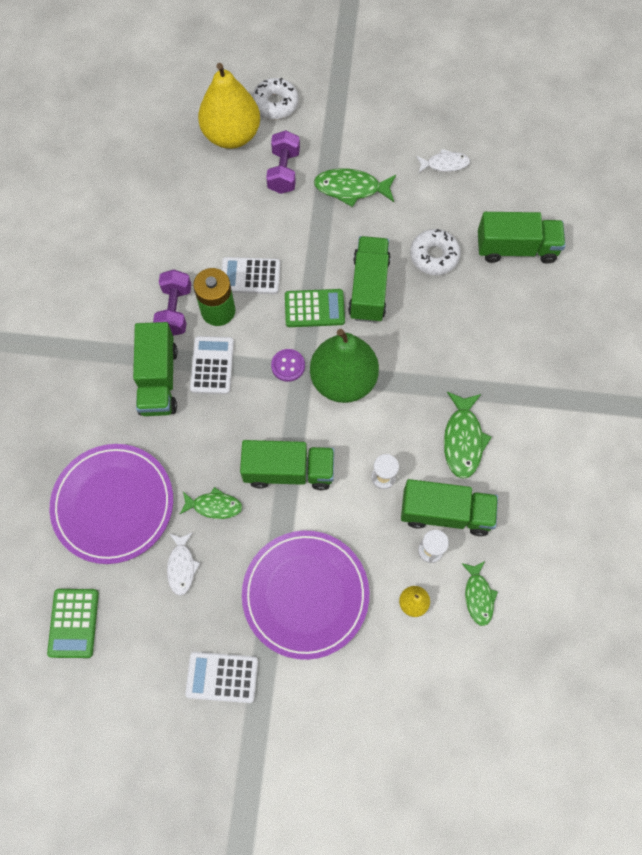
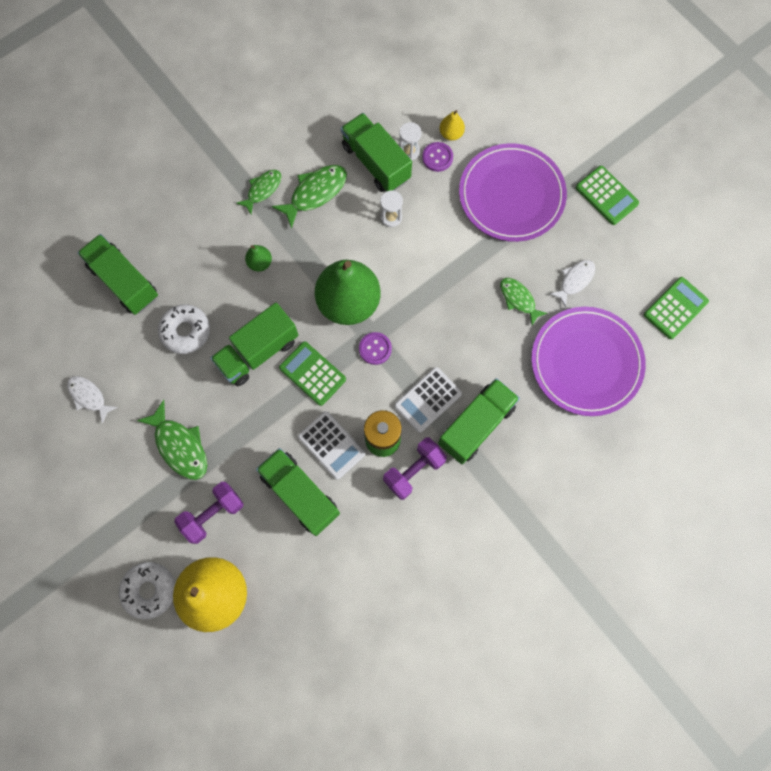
camera: 135 degrees left, 5 degrees up
(222, 677) = (606, 195): white calculator -> green calculator
(289, 471) = (447, 277): green truck -> green truck (300, 494)
(401, 568) = (437, 157): none -> purple button
(440, 348) = (260, 263): none -> green pear
(478, 596) = (409, 103): green fish -> green fish (262, 190)

